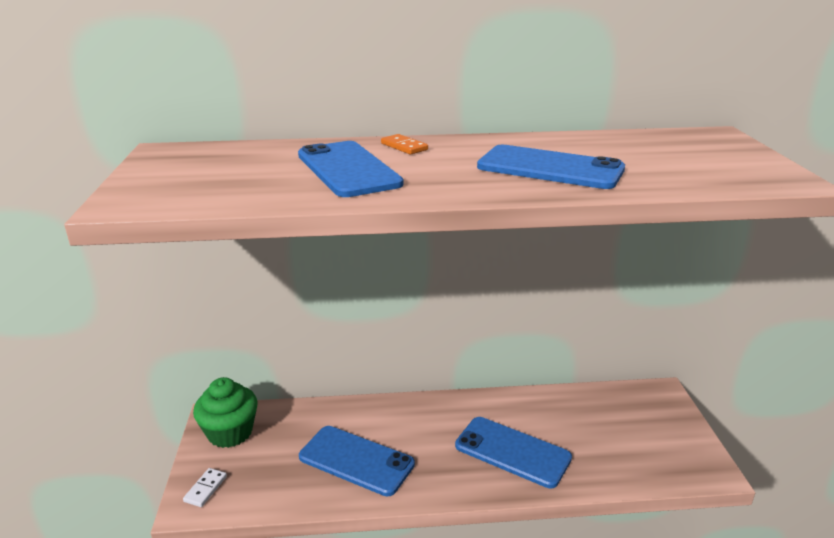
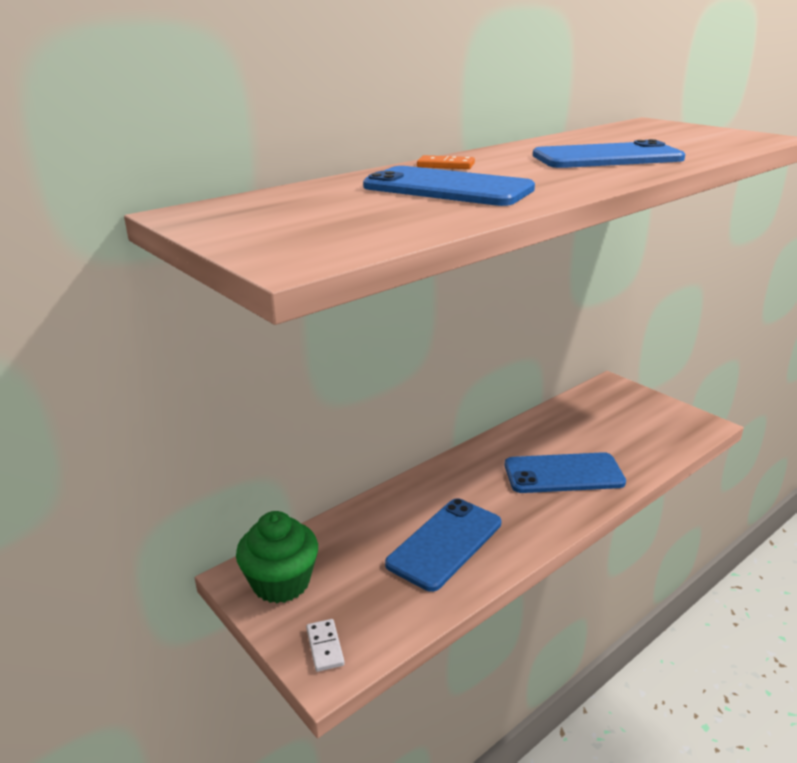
camera: 35 degrees left, 0 degrees up
(356, 460) = (445, 543): blue phone -> blue phone turned 45 degrees counterclockwise

